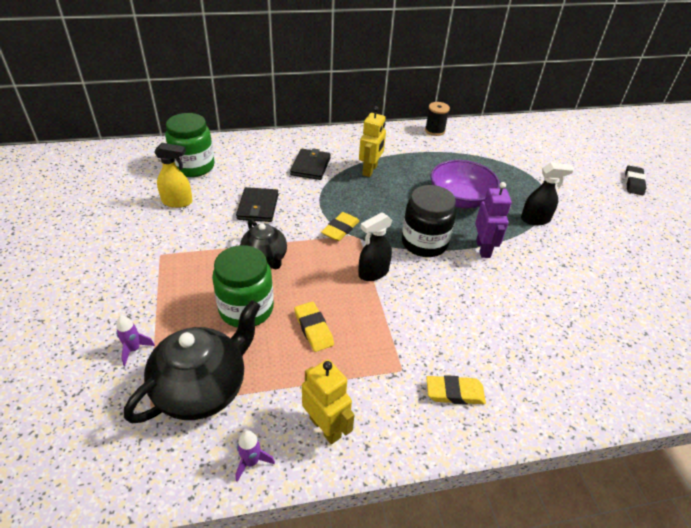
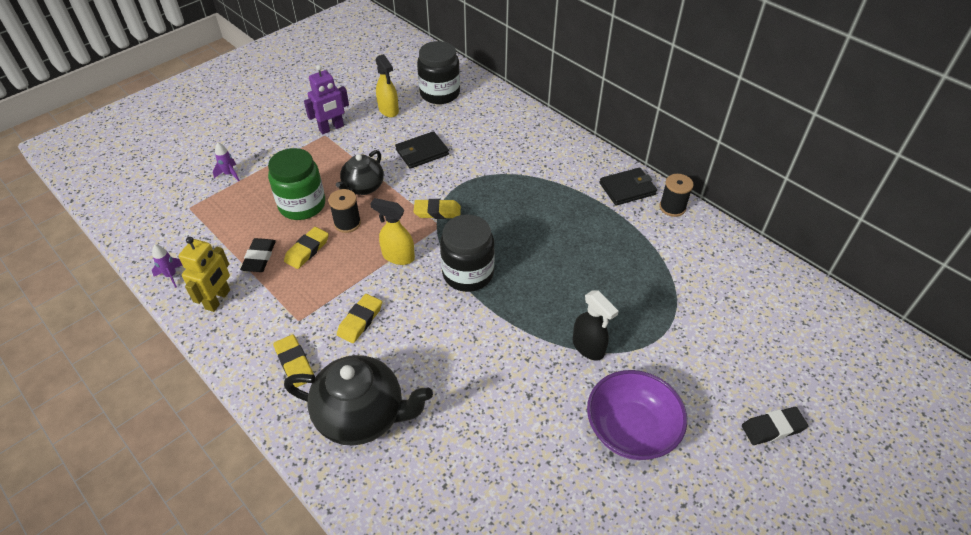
camera: 60 degrees right, 5 degrees up
(193, 166) = (440, 93): green jar -> black jar
(202, 389) = (216, 223): black teapot -> black teapot (362, 416)
(292, 370) = (259, 258): none -> black eraser
(302, 287) = (347, 223): none -> black spool
(310, 166) = (509, 153): black wallet -> black wallet (627, 189)
(370, 170) = (544, 192): yellow robot -> none
(373, 273) = (398, 256): black spray bottle -> yellow spray bottle
(431, 326) = (360, 320): none -> yellow eraser
(460, 199) = (563, 274): purple bowl -> purple bowl (631, 429)
(483, 249) = (497, 320): purple robot -> purple robot (331, 128)

